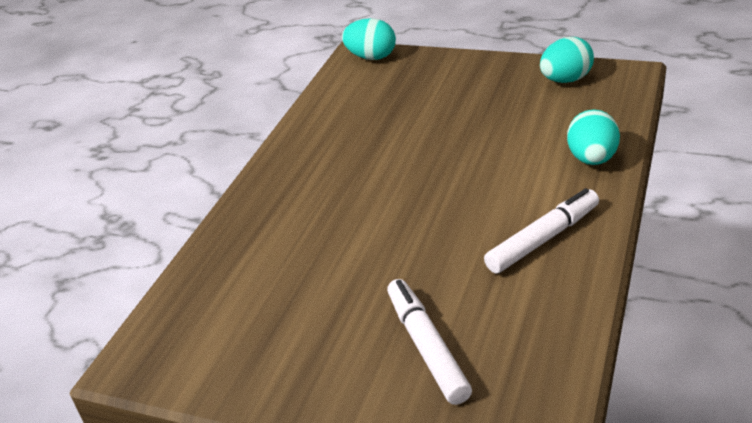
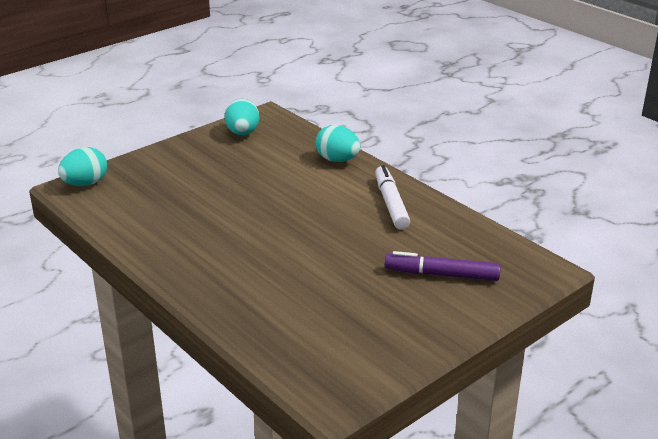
camera: 65 degrees left, 5 degrees down
(426, 347) = (442, 274): white marker -> purple marker

